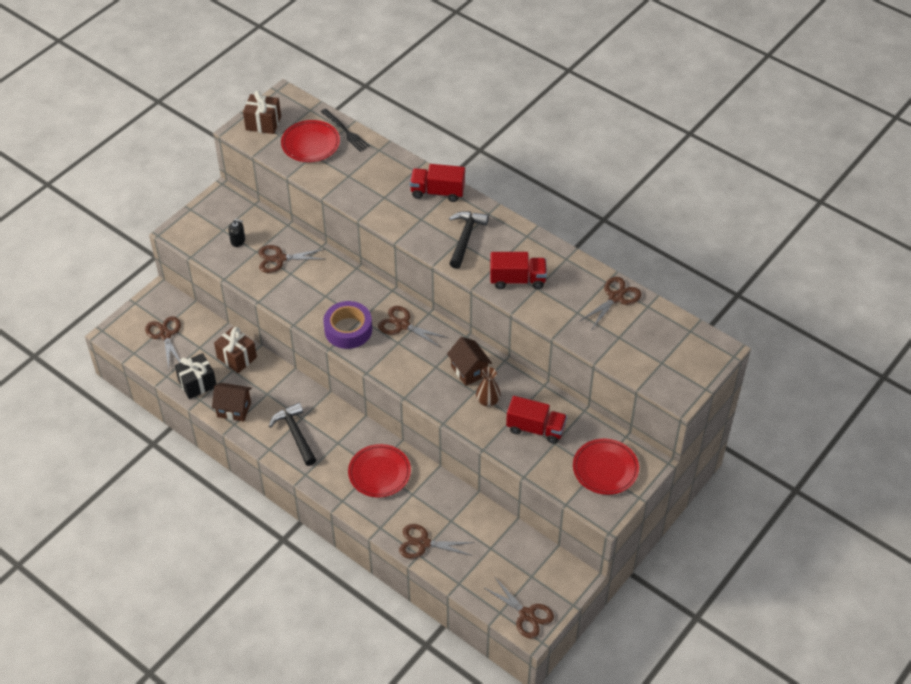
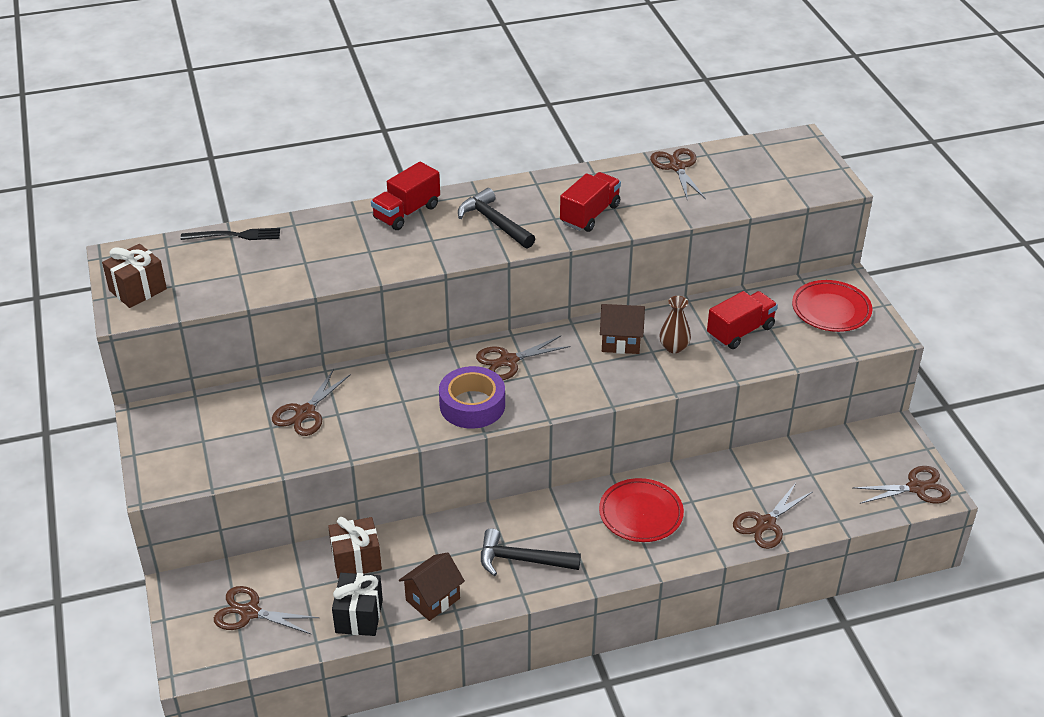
camera: 55 degrees left, 10 degrees down
(238, 240) = (235, 435): black soap dispenser -> none
(310, 144) = (220, 268): red plate -> none

